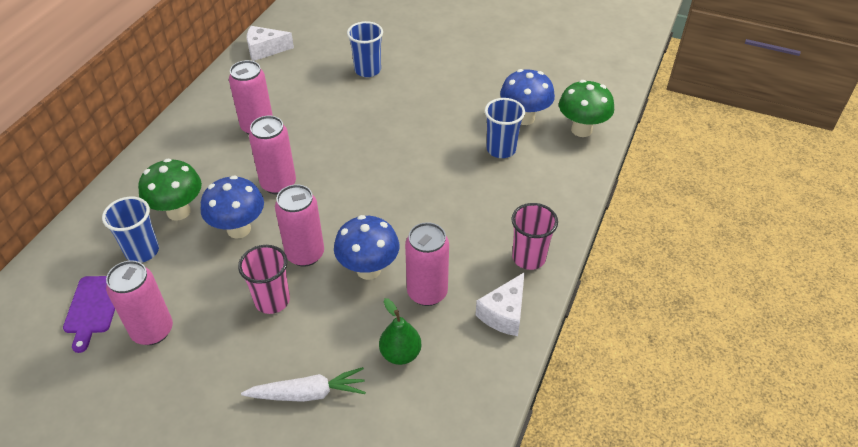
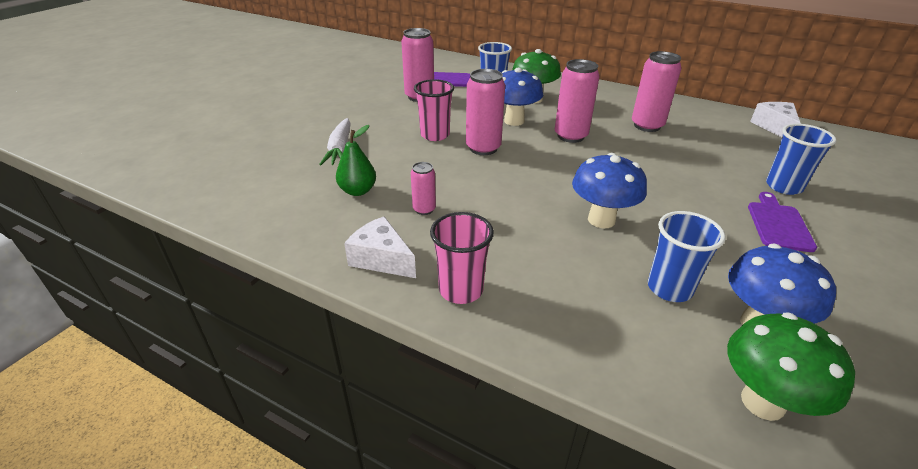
camera: 95 degrees right, 10 degrees down
(368, 269) = (460, 178): blue mushroom -> blue mushroom (601, 220)
(419, 85) = (778, 224): none -> purple cutting board
(427, 293) = (424, 209): pink can -> pink can, size x0.55

